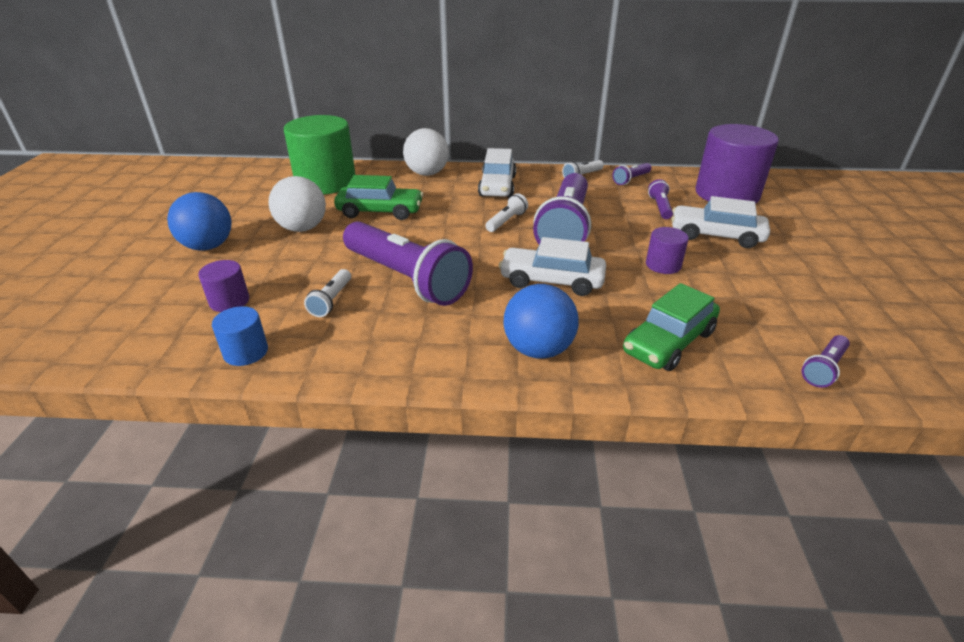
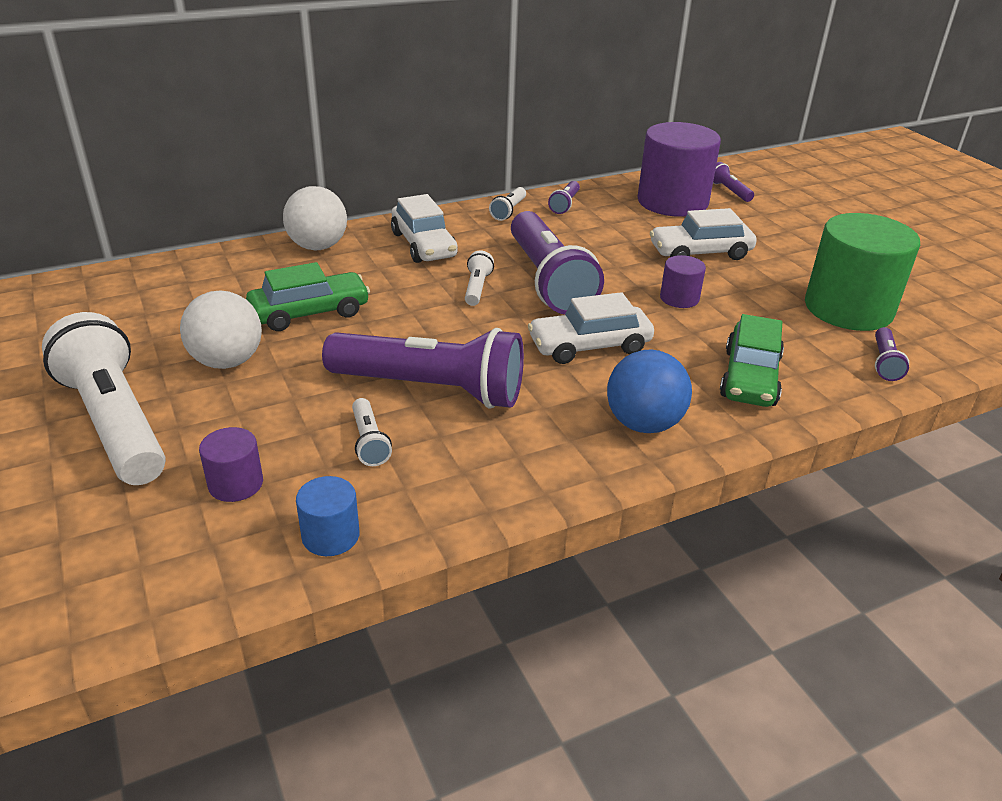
camera: 30 degrees left, 0 degrees up
(208, 246) = (115, 422): blue ball -> white flashlight
(326, 182) = (189, 289): green cylinder -> green cylinder (848, 308)
(660, 207) = (622, 232): purple flashlight -> purple flashlight (729, 191)

